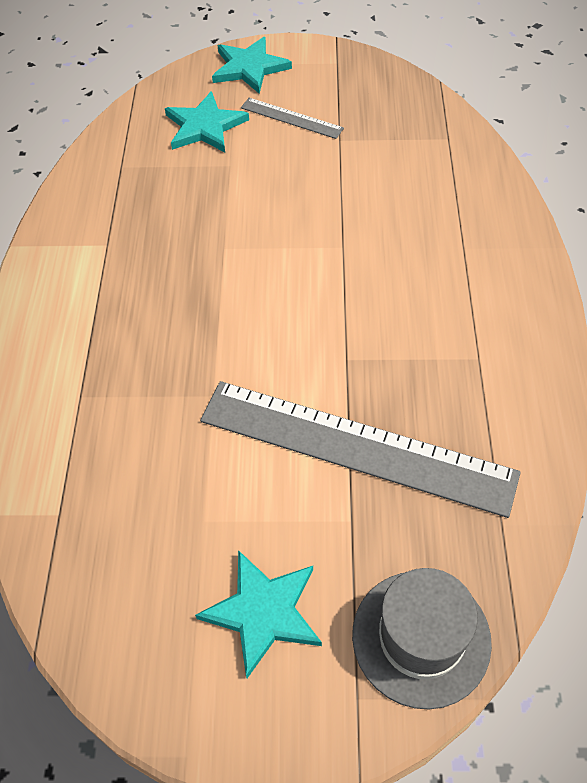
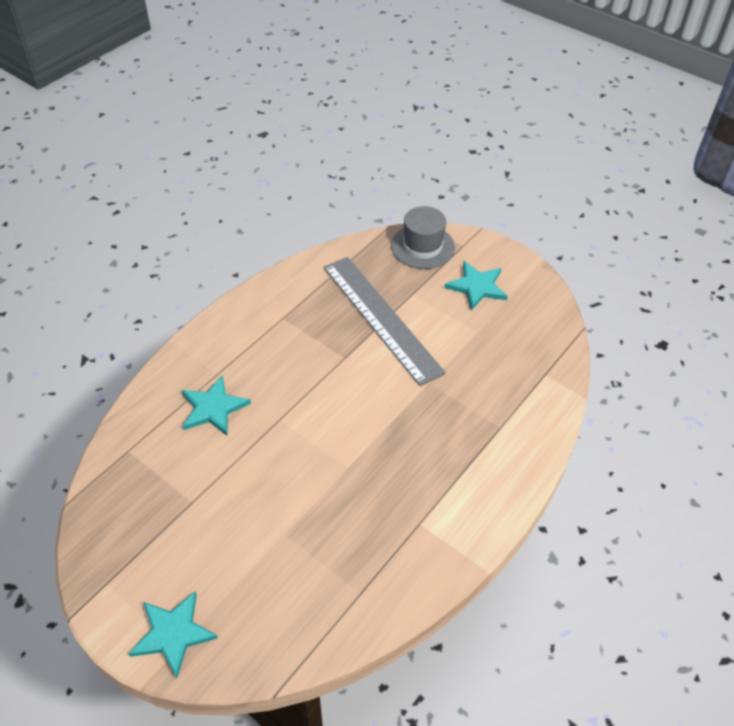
camera: 145 degrees left, 5 degrees down
(204, 126) = (268, 588): turquoise star -> turquoise star (213, 408)
(291, 118) = (200, 548): grey ruler -> none

